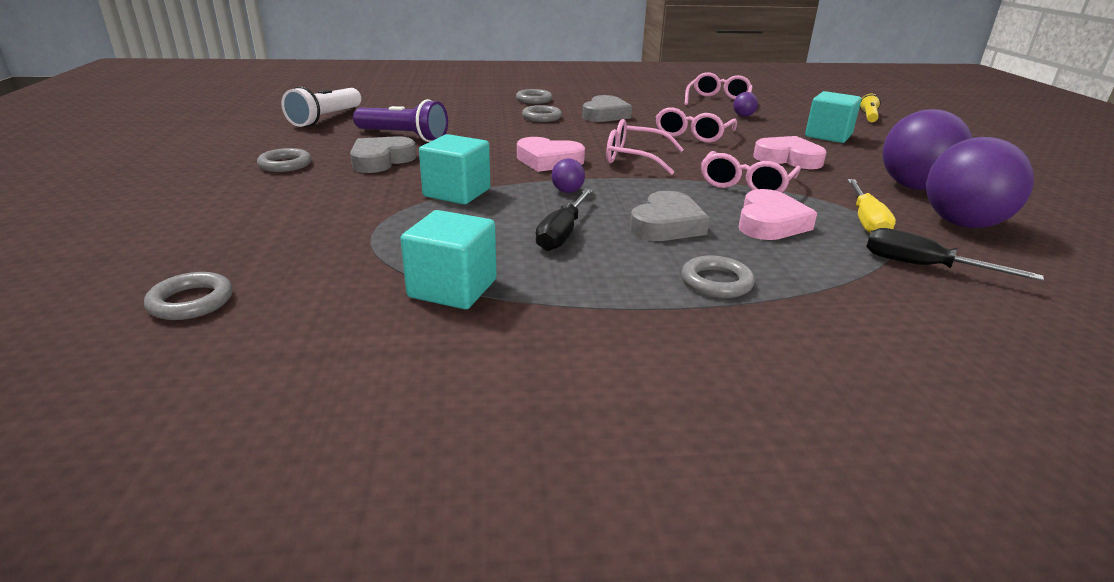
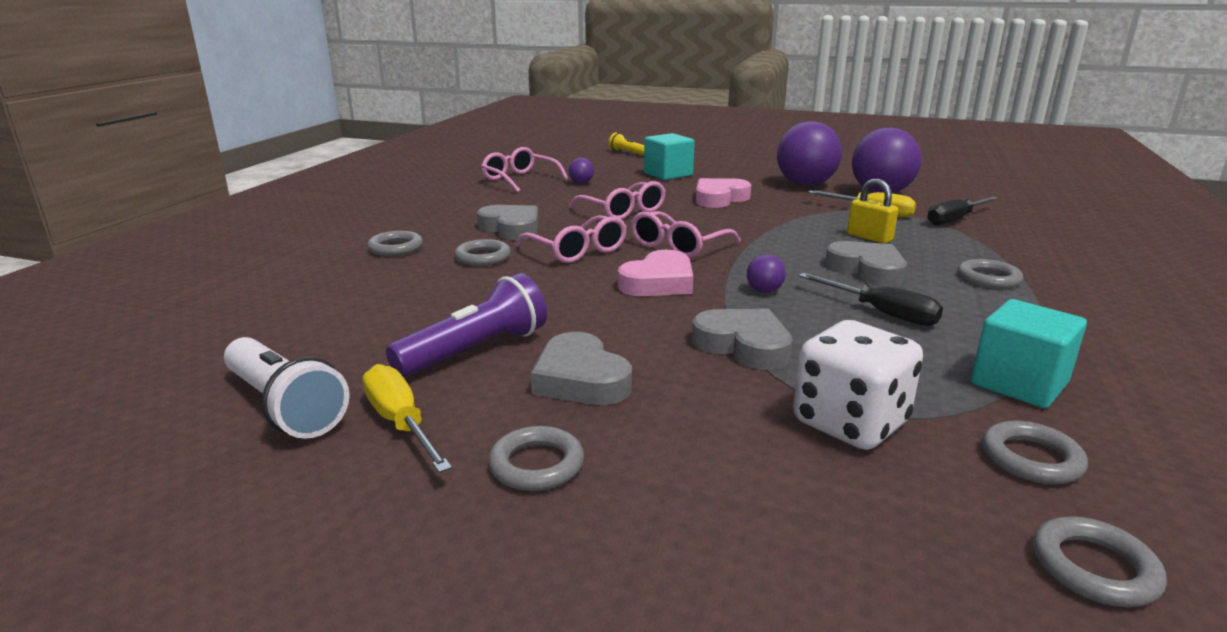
camera: 65 degrees left, 5 degrees down
(317, 137) = (401, 423): none -> yellow screwdriver
(324, 288) = (1031, 459): none -> grey ring
(355, 229) = (850, 423): none -> white dice
(457, 193) = (743, 345): turquoise cube -> grey heart
(746, 185) = (778, 225): pink glasses -> pink glasses (577, 250)
(770, 223) = (869, 237): pink heart -> yellow padlock

